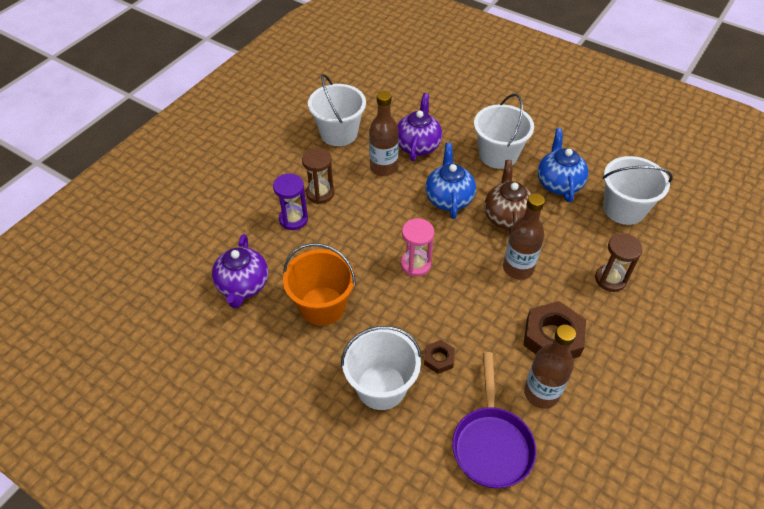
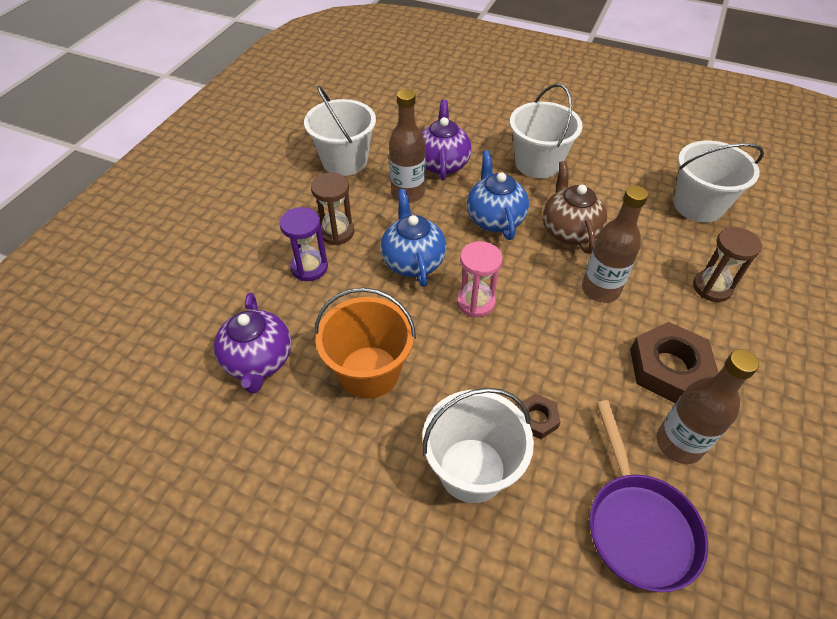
camera: 10 degrees left, 0 degrees up
(558, 183) = (615, 186): blue teapot -> blue teapot (413, 261)

